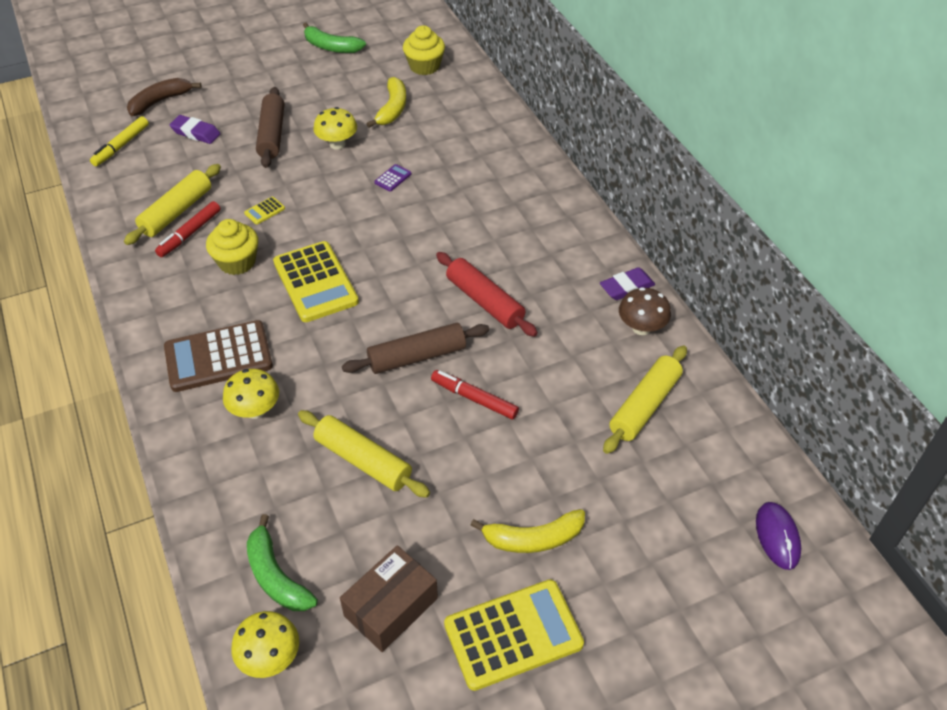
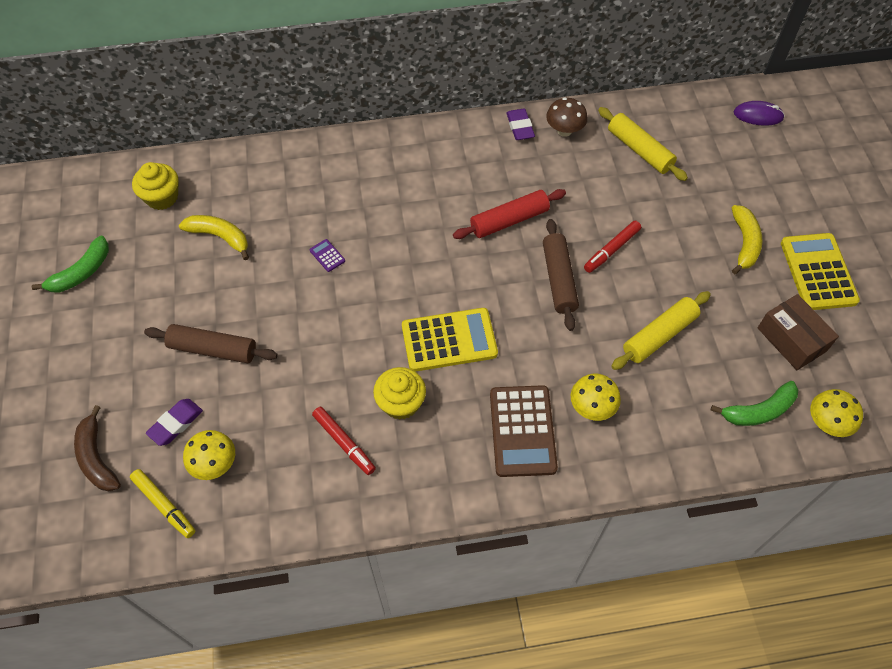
camera: 75 degrees left, 10 degrees up
(177, 212) = (305, 453): yellow rolling pin -> none
(264, 211) = (334, 370): yellow calculator -> none
(337, 144) = (255, 293): yellow mushroom -> yellow mushroom (215, 464)

